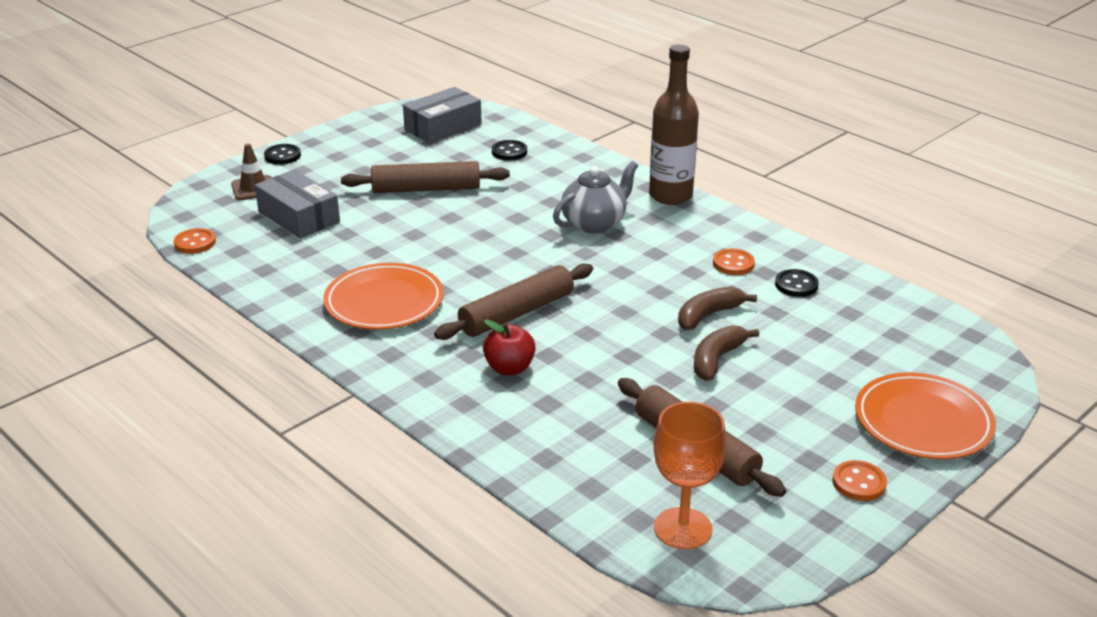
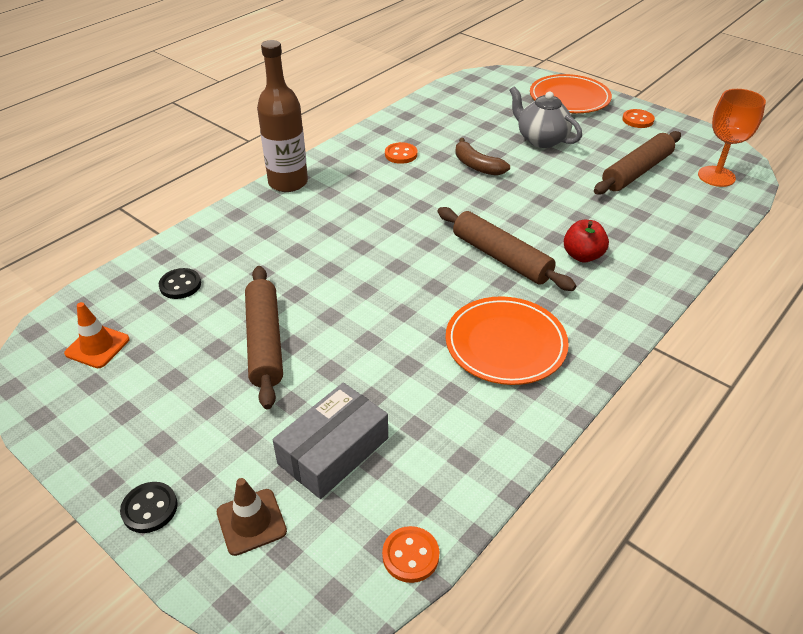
camera: 95 degrees left, 10 degrees up
(443, 127) = (97, 346): grey box -> orange traffic cone
(594, 223) = (340, 222): grey teapot -> grey teapot (541, 139)
(716, 359) = (533, 163): brown banana -> none
(796, 285) = (426, 130): black button -> none

